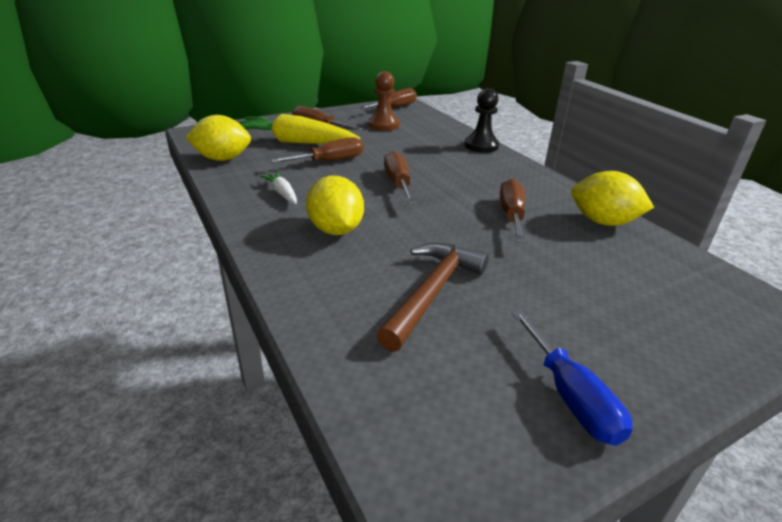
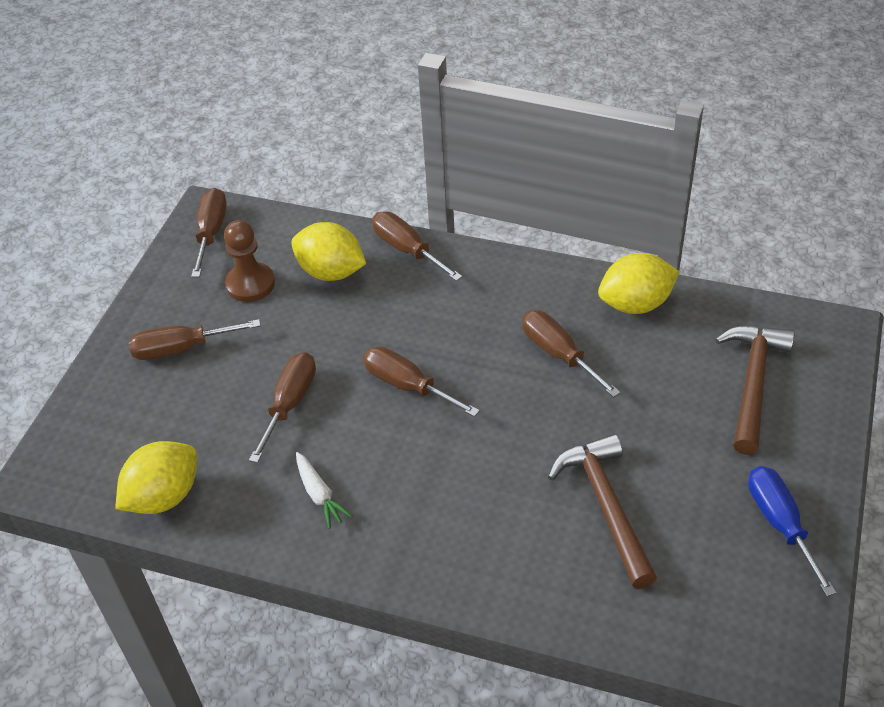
camera: 40 degrees left, 15 degrees up
(282, 193) = (319, 495): white carrot -> white carrot turned 135 degrees counterclockwise
(294, 142) = (197, 399): yellow carrot -> none
(336, 230) = (443, 501): yellow lemon -> yellow lemon (331, 272)
(481, 146) = (407, 249): black pawn -> brown screwdriver
(570, 397) = (780, 523): blue screwdriver -> blue screwdriver turned 135 degrees counterclockwise
(656, 302) = (752, 384): none -> brown hammer

